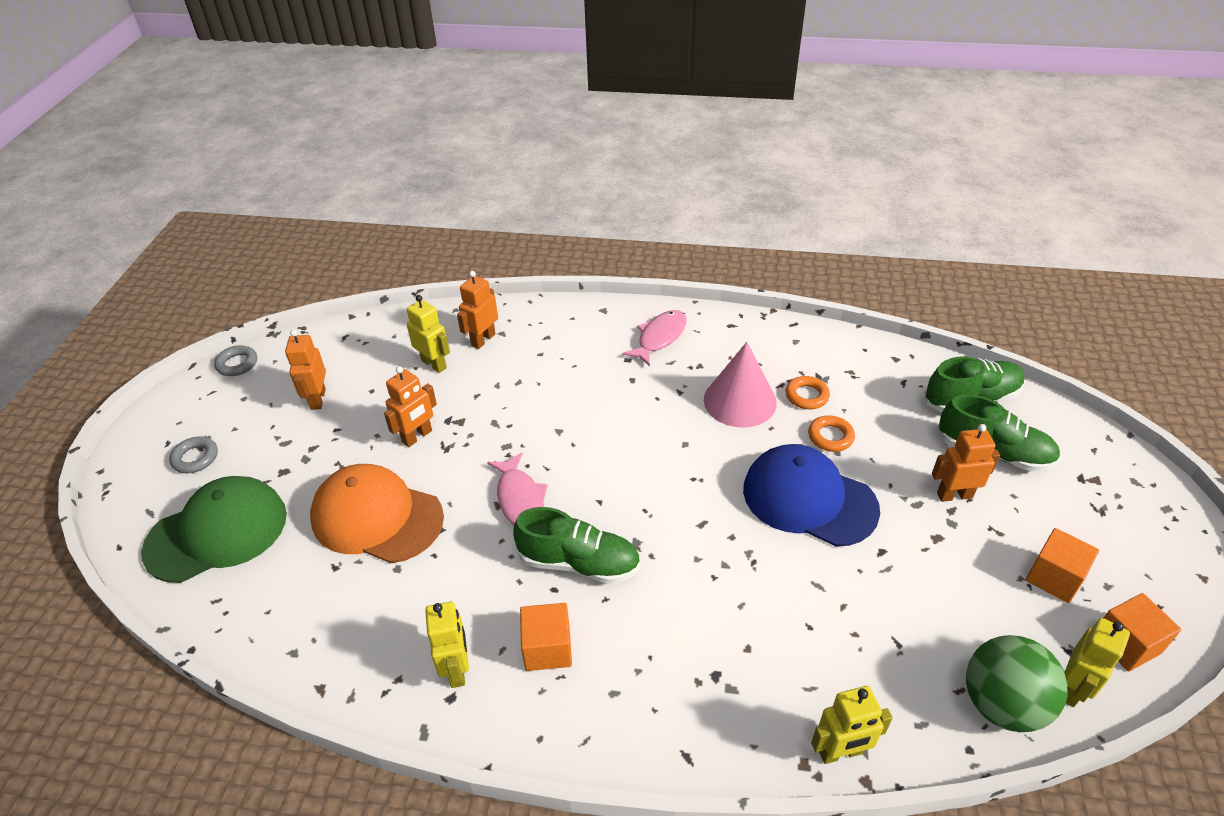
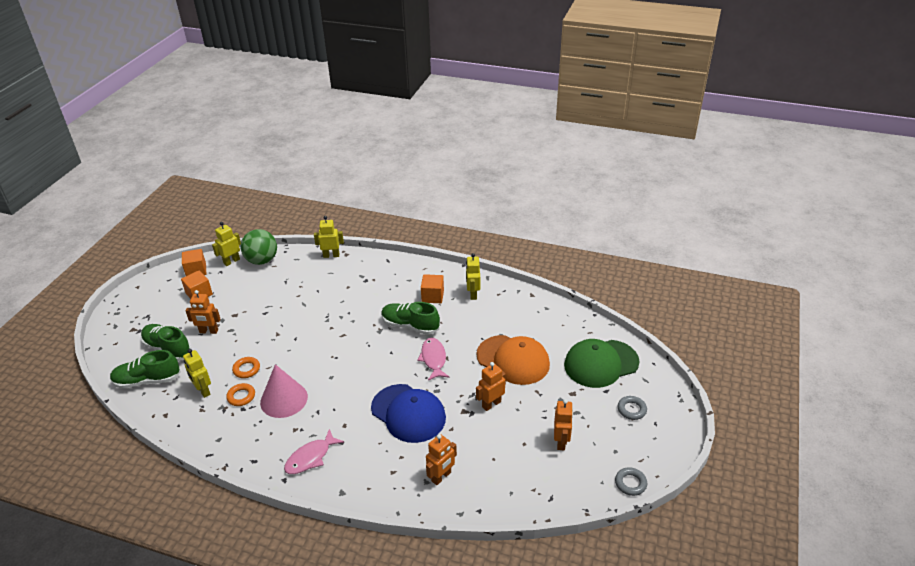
camera: 170 degrees left, 5 degrees down
(434, 364) = (479, 459): yellow robot -> yellow robot (203, 391)
(809, 499) = (282, 339): blue cap -> blue cap (408, 413)

